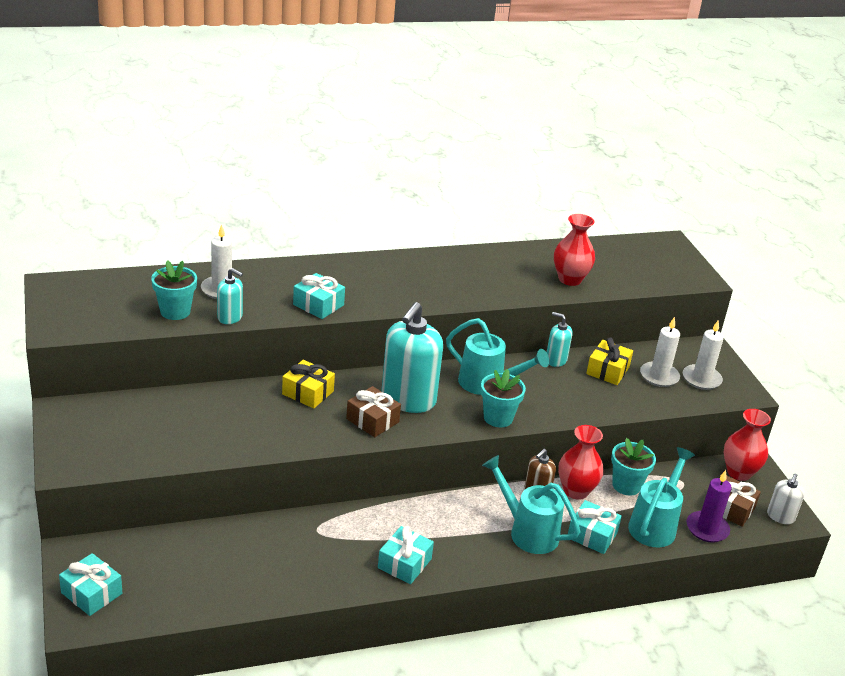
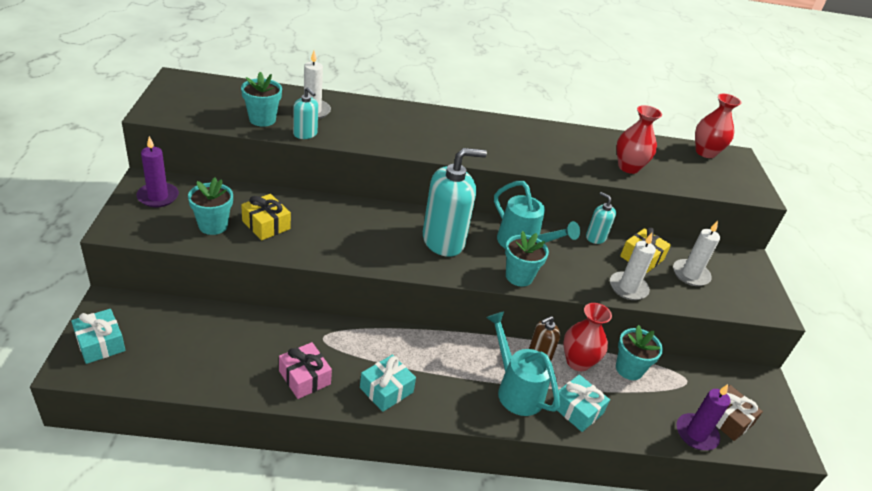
camera: 15 degrees right, 5 degrees up
(86, 423) = (158, 197): none -> purple candle
(165, 440) = (213, 225): none -> turquoise flower pot
(308, 393) = (358, 214): yellow gift -> yellow gift (266, 225)
(318, 305) = (387, 140): turquoise gift -> none
(319, 572) = (304, 377): none -> pink gift
(372, 420) = (402, 252): brown gift -> none
(408, 399) = (443, 241): turquoise soap dispenser -> turquoise soap dispenser turned 150 degrees counterclockwise
(655, 525) = (644, 416): turquoise watering can -> none
(701, 379) = (732, 287): white candle -> white candle (628, 288)
(739, 472) = (746, 384): red vase -> red vase (705, 152)
(780, 516) = (777, 441): white soap dispenser -> none

